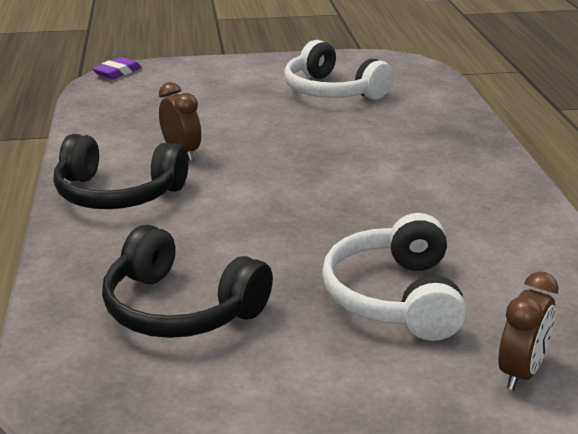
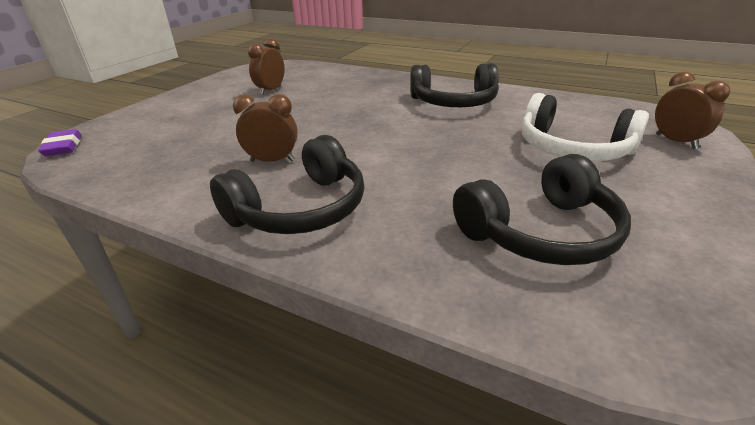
camera: 55 degrees left, 5 degrees up
(331, 91) = (270, 90): white headphones -> brown clock
(443, 194) = (453, 102): none -> black headphones

